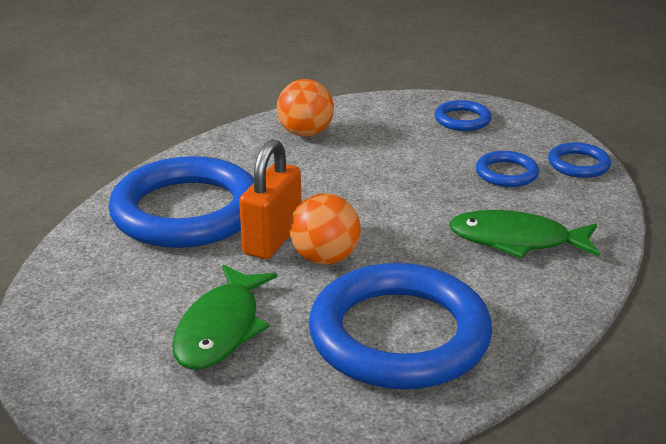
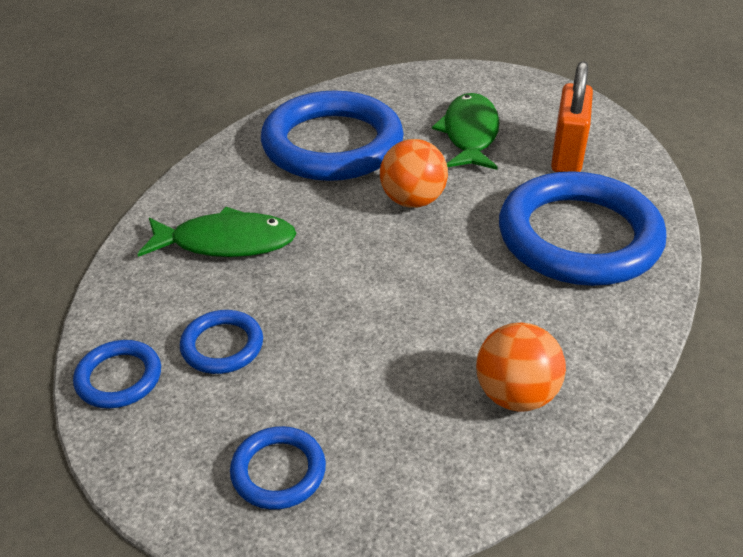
camera: 170 degrees right, 10 degrees up
(272, 239) = (471, 215): orange padlock -> orange padlock (567, 155)

